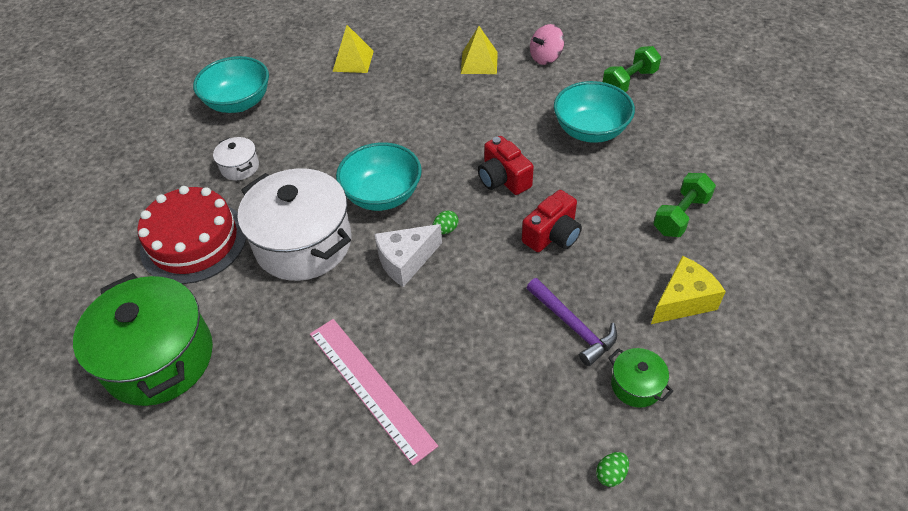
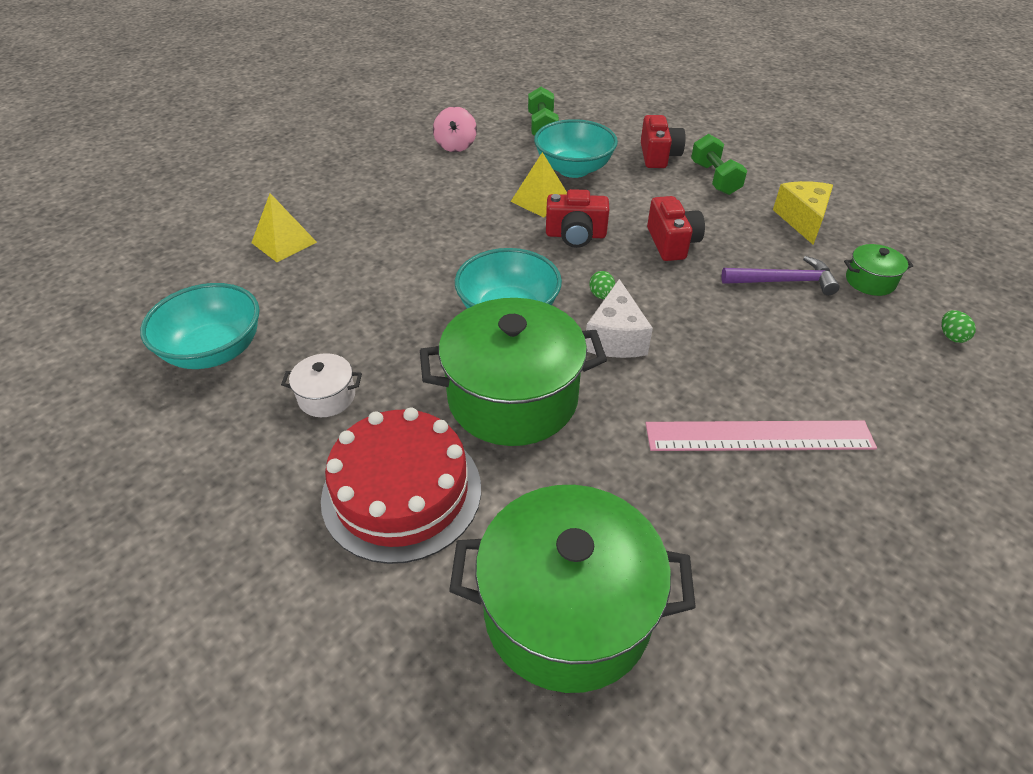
camera: 55 degrees left, 5 degrees down
(303, 243) = (513, 398): white pot -> green pot
(479, 62) = (408, 177): yellow pyramid -> yellow pyramid (541, 200)
(673, 165) = (658, 156): none -> red camera

